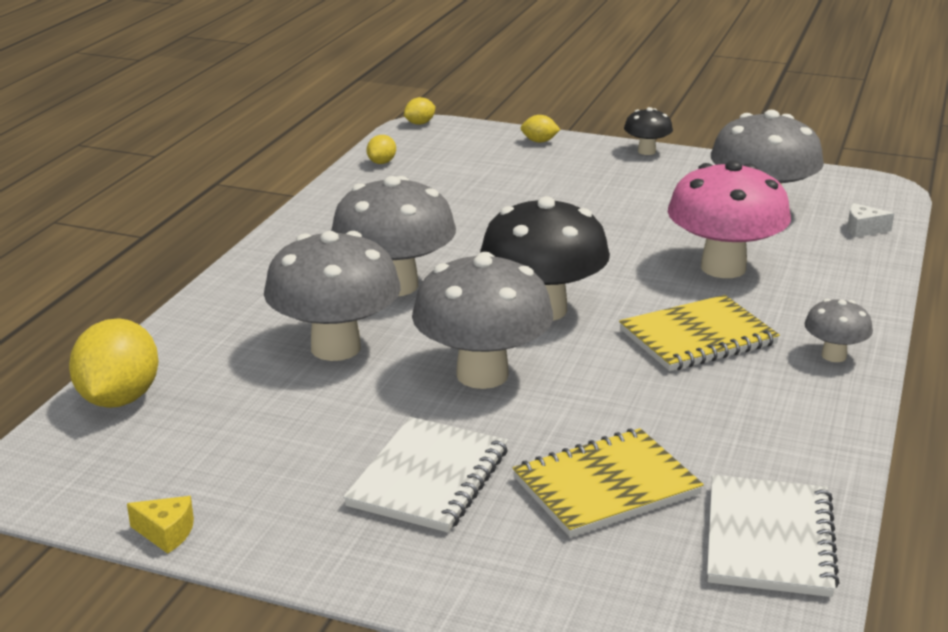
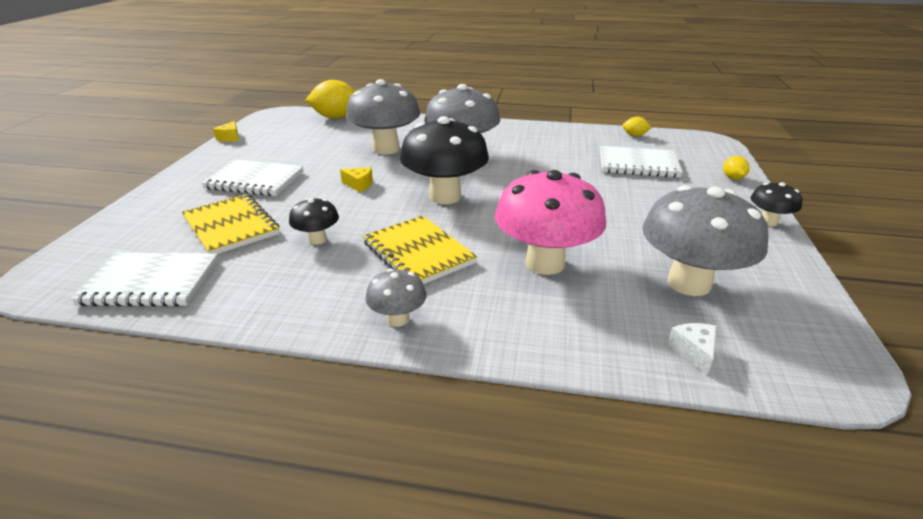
camera: 80 degrees right, 5 degrees up
(420, 123) = (715, 139): yellow lemon -> none
(481, 179) = (638, 164): none -> white notebook
(482, 375) = (359, 185): grey mushroom -> yellow cheese
(656, 408) = (317, 239): none -> black mushroom

